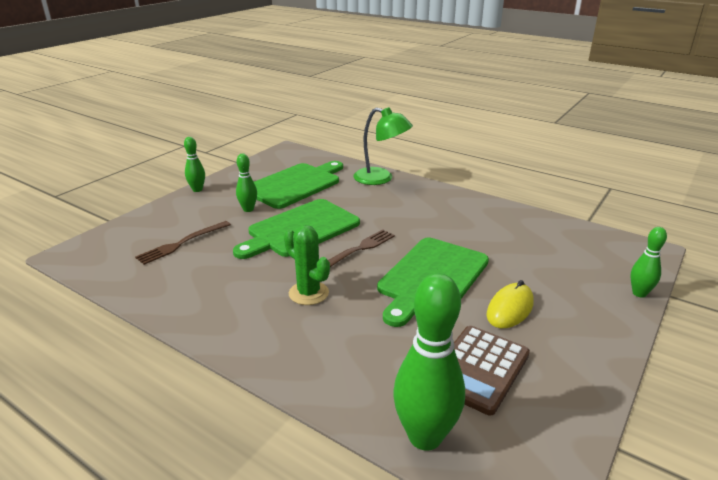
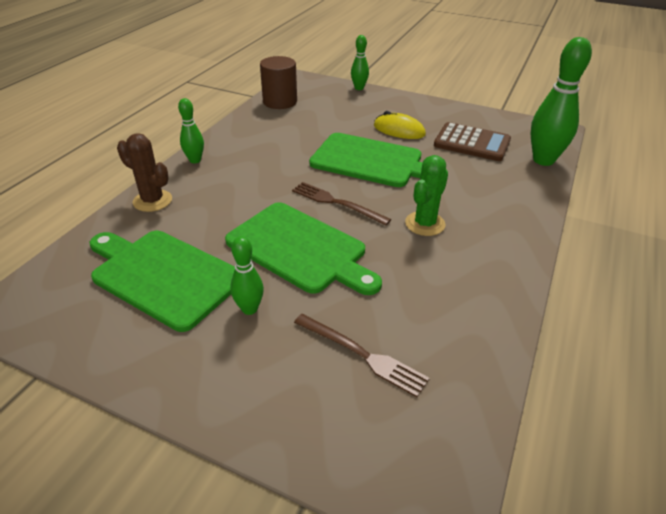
camera: 100 degrees left, 10 degrees up
(197, 190) = (173, 398): green bowling pin -> green bowling pin (195, 160)
(381, 178) = (152, 201): green lamp -> brown cactus
(571, 233) = (280, 102): none -> brown cylinder

